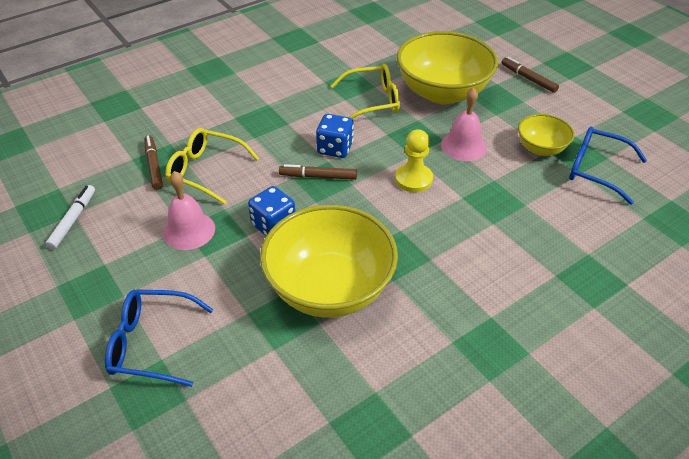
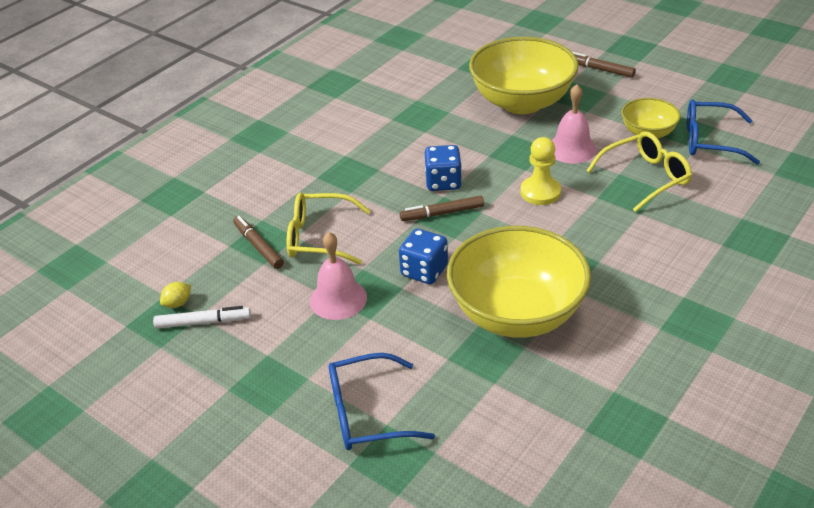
camera: 15 degrees left, 5 degrees down
(64, 198) = (178, 303): none -> yellow lemon
(73, 220) = (203, 322): white marker -> white marker turned 90 degrees clockwise
(373, 101) = (455, 127): yellow glasses -> yellow glasses (645, 177)

